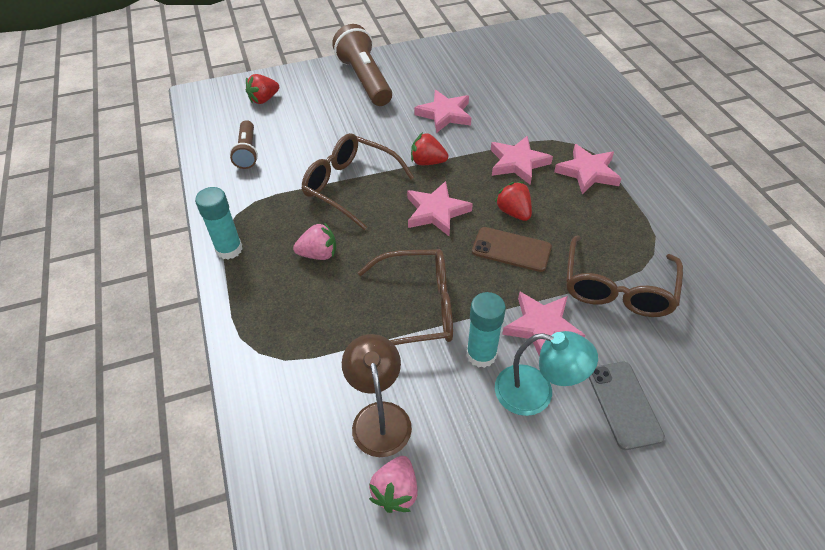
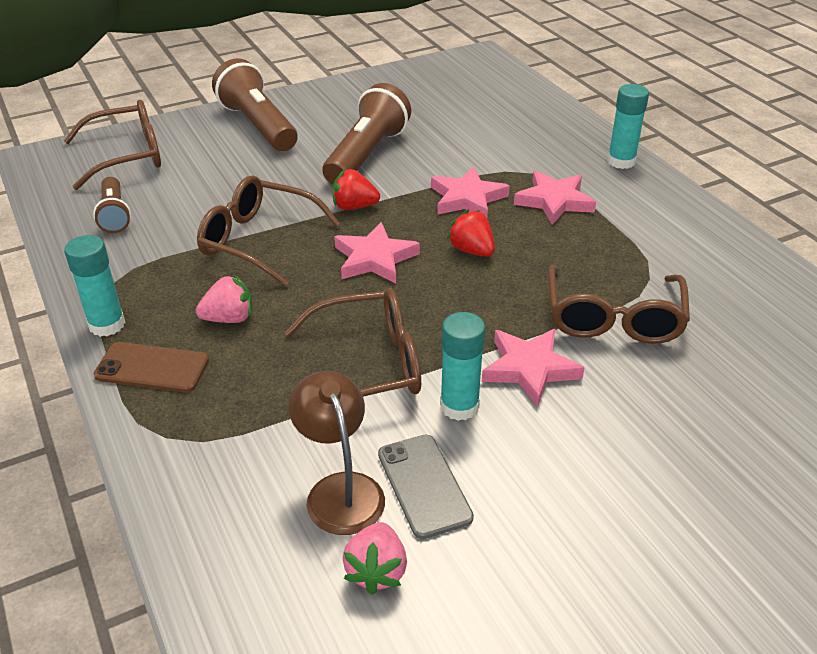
camera: 10 degrees left, 10 degrees down
(264, 99) = (128, 156): red strawberry -> brown glasses
(444, 114) = (367, 155): pink star -> brown flashlight
(511, 249) = (476, 290): brown phone -> brown phone (152, 368)
(536, 393) = (535, 440): turquoise lamp -> none
(624, 404) = (645, 439): grey phone -> grey phone (424, 485)
(649, 139) = (621, 161): none -> turquoise glue stick

